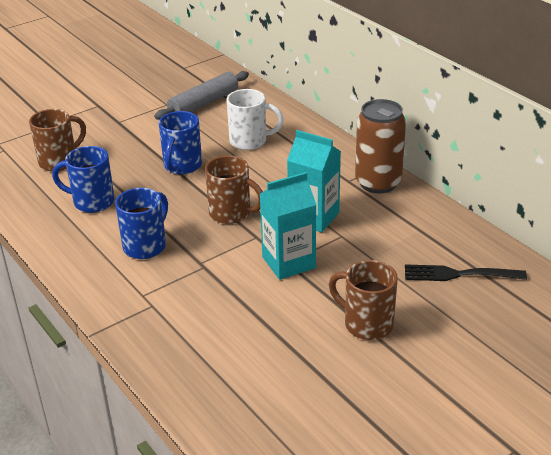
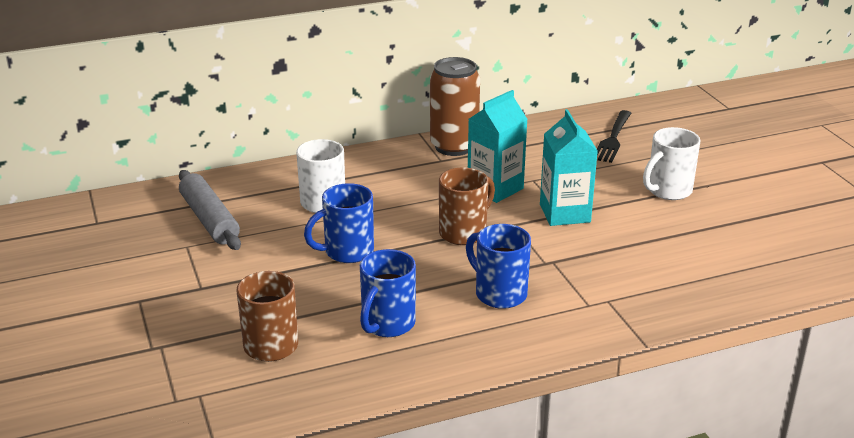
camera: 75 degrees left, 5 degrees down
(182, 166) = (347, 252): blue mug -> blue mug turned 120 degrees clockwise
(366, 324) = (668, 191): brown mug -> white mug

